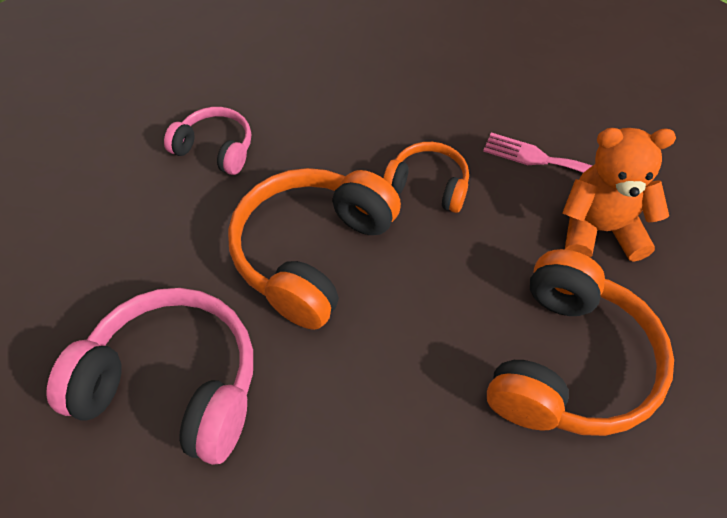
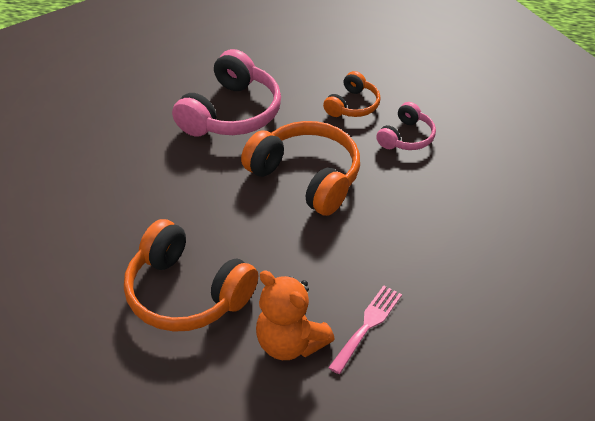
camera: 100 degrees right, 10 degrees down
(428, 185) = (353, 246): orange headphones -> orange headphones (352, 105)
(600, 230) = (290, 343): orange teddy bear -> orange teddy bear turned 120 degrees clockwise

